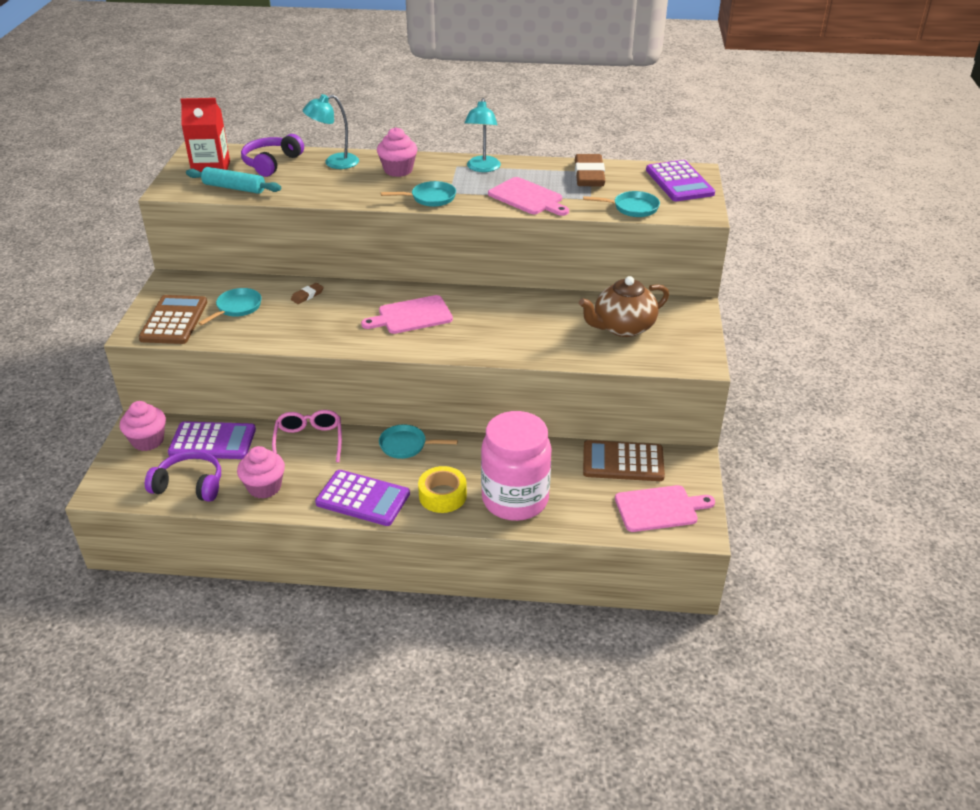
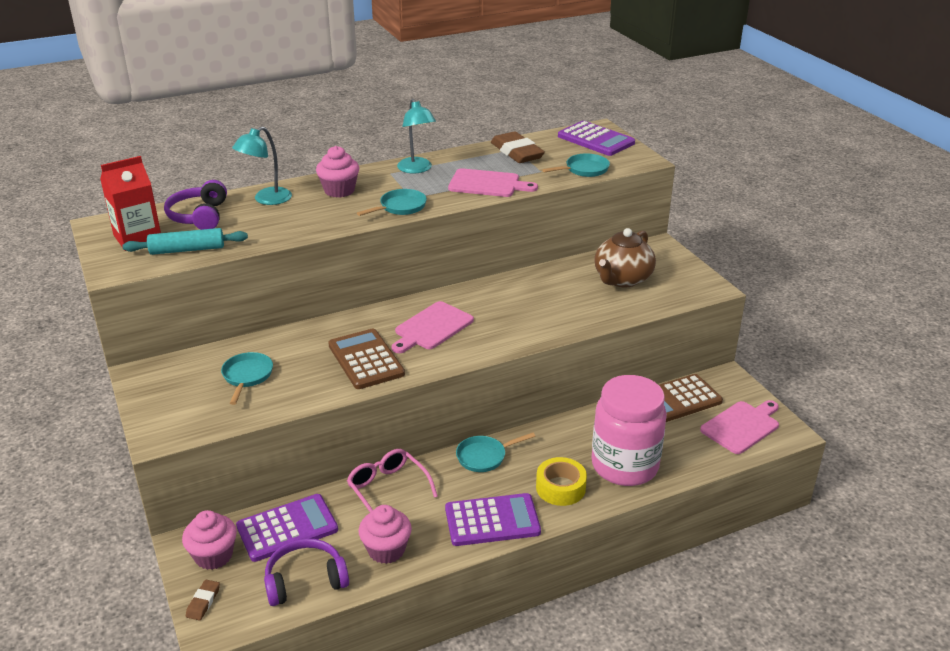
camera: 30 degrees left, 5 degrees down
(174, 320) = (190, 411): brown calculator -> brown calculator (366, 360)
(307, 295) = (309, 341): brown eraser -> brown eraser (203, 602)

